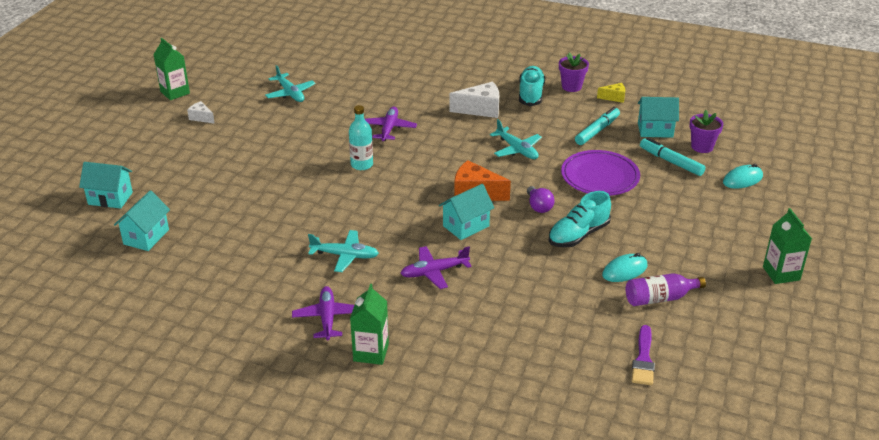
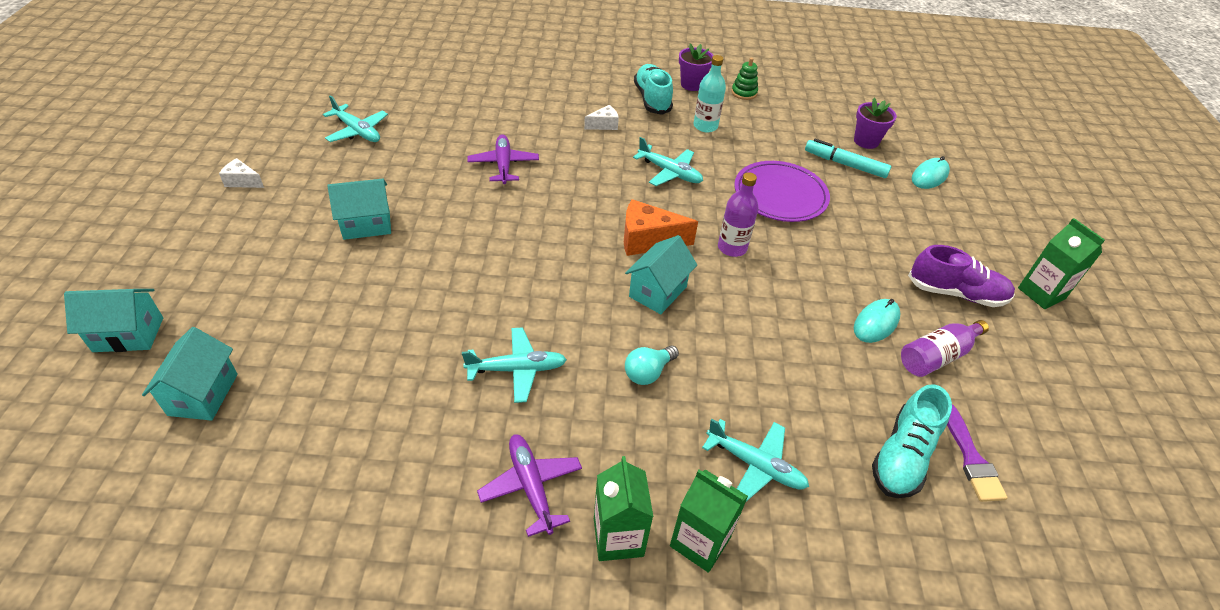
camera: 20 degrees left, 10 degrees up
(175, 92) = (194, 148): green carton -> green carton (700, 542)
(362, 165) = (488, 221): turquoise bottle -> turquoise bottle (705, 126)
(434, 272) = (648, 372): purple plane -> turquoise light bulb
(481, 109) = (604, 125): white cheese -> white cheese, size x0.56
(481, 334) = (755, 465): none -> turquoise plane
(539, 207) = (732, 248): purple light bulb -> purple bottle
(578, 235) = (797, 281): turquoise shoe -> turquoise shoe (902, 456)
(597, 131) = (747, 136): turquoise marker -> none
(614, 97) = (744, 93): yellow cheese -> green stacking toy
(655, 130) = (807, 127): turquoise house -> turquoise house (366, 225)
(705, 262) = (955, 293): none -> purple shoe

